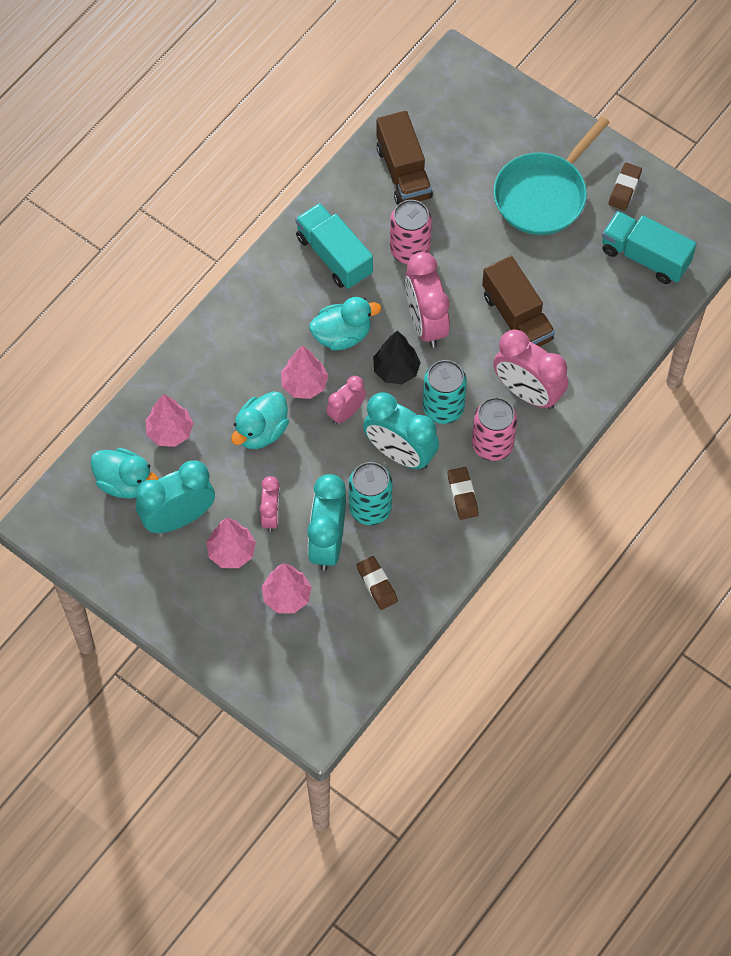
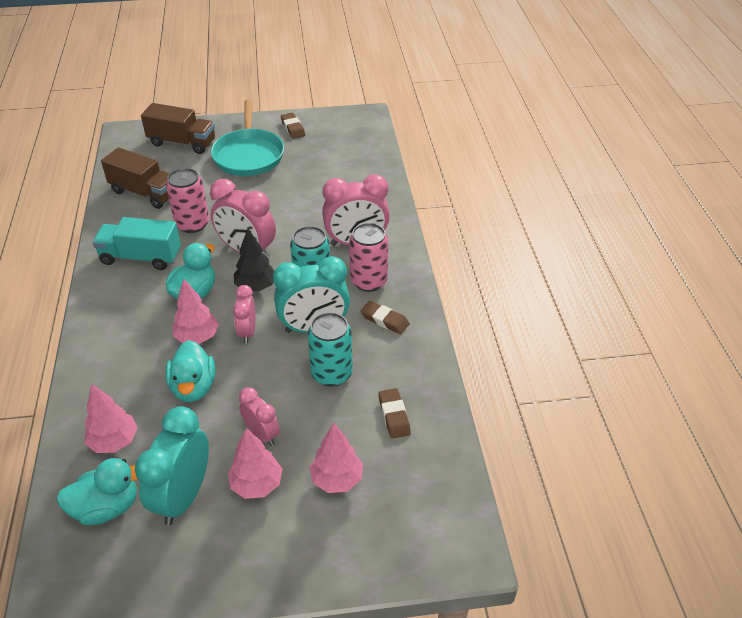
camera: 45 degrees left, 20 degrees down
(327, 542) = (326, 418): turquoise clock -> none
(377, 584) = (394, 415): brown eraser -> brown eraser turned 60 degrees clockwise
(517, 317) = (303, 213): brown truck -> brown truck (182, 143)
(645, 257) = (342, 146): turquoise truck -> none

